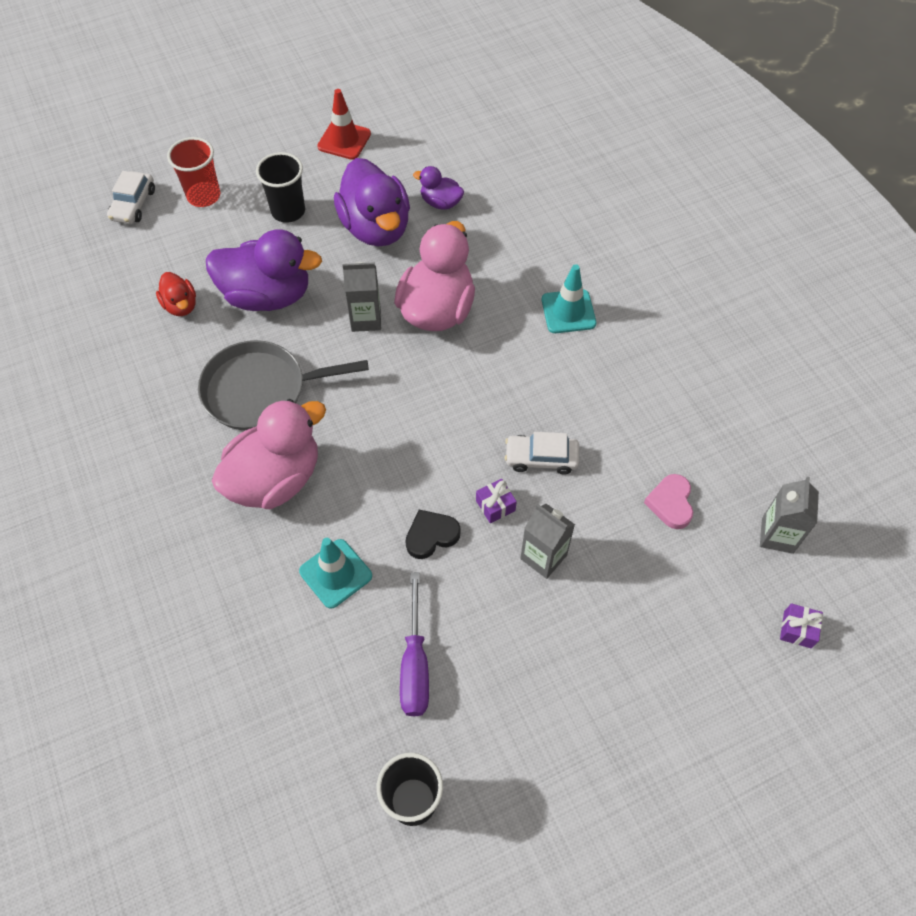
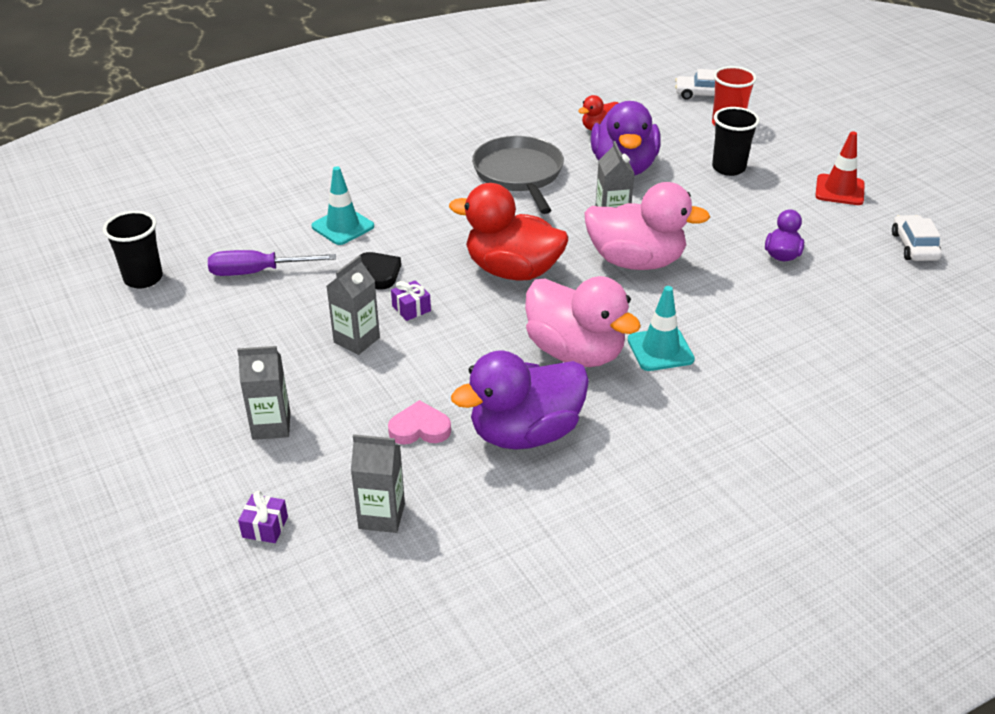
camera: 85 degrees right, 20 degrees down
(275, 479) = (431, 190): pink duck -> pink duck (575, 352)
(376, 227) = (729, 218): purple duck -> purple duck (525, 433)
(441, 412) = (512, 271): none -> red duck
(541, 458) = (467, 335): white car -> white car (914, 246)
(669, 632) = (271, 426): none -> grey carton

